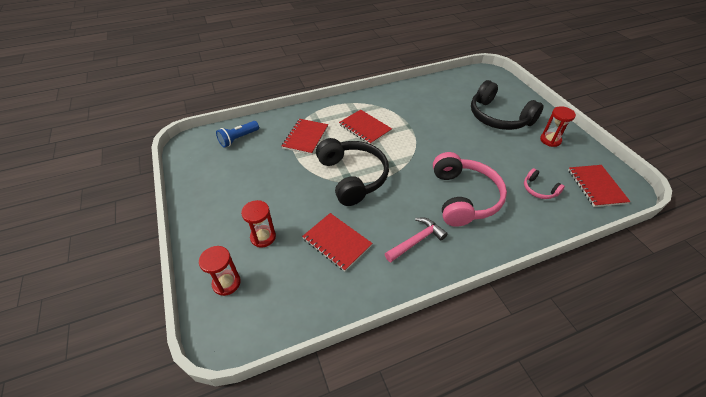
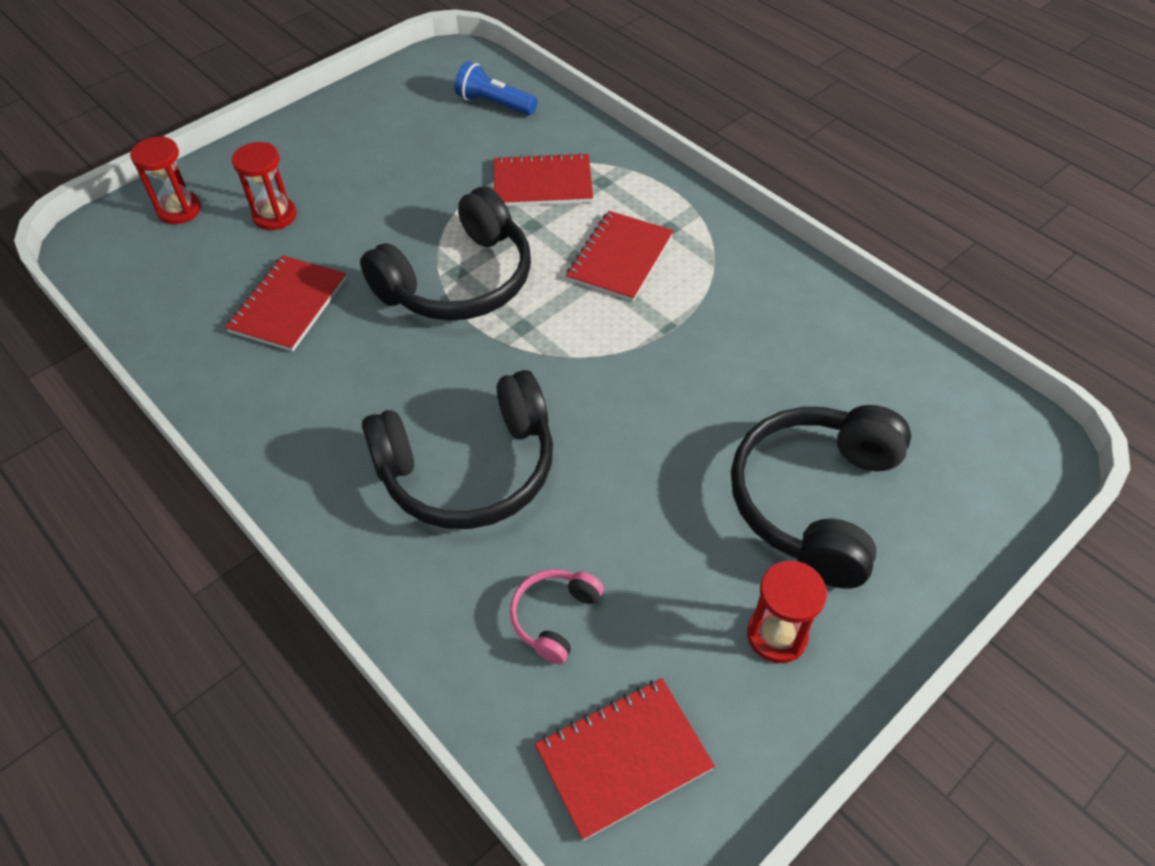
camera: 70 degrees right, 5 degrees up
(416, 241) = (322, 413): pink hammer -> none
(463, 197) = (469, 469): pink headphones -> black headphones

